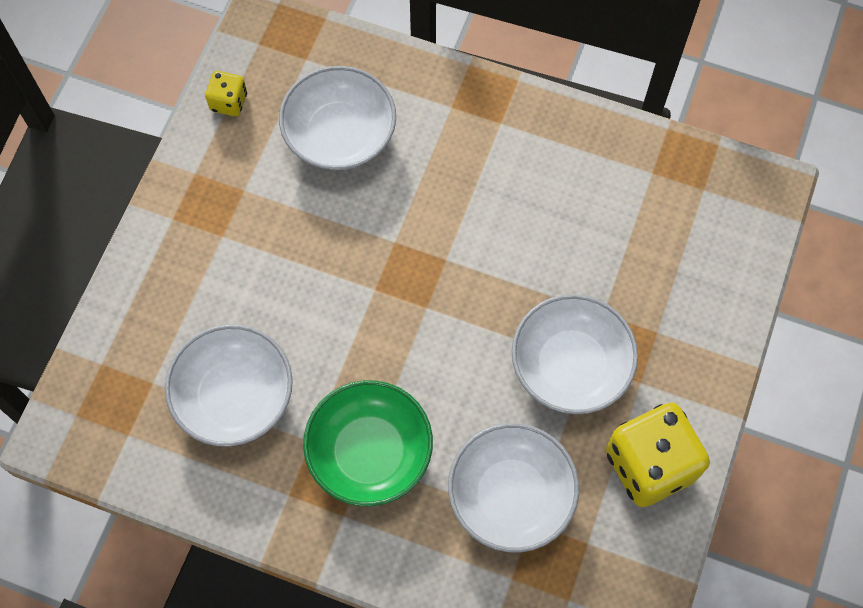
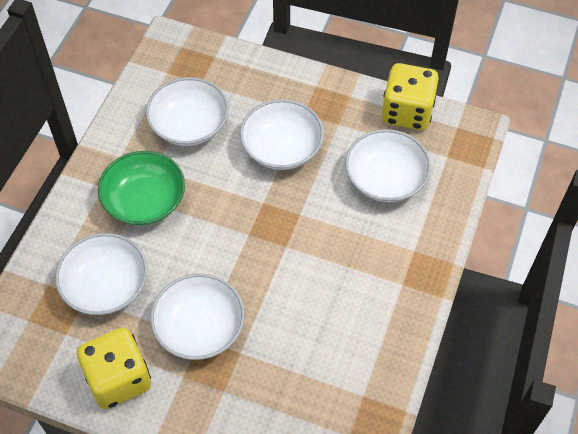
camera: 90 degrees right, 10 degrees down
(229, 102) = (407, 112): yellow dice -> yellow dice, size x2.04
(282, 265) = (282, 148): none -> white bowl

